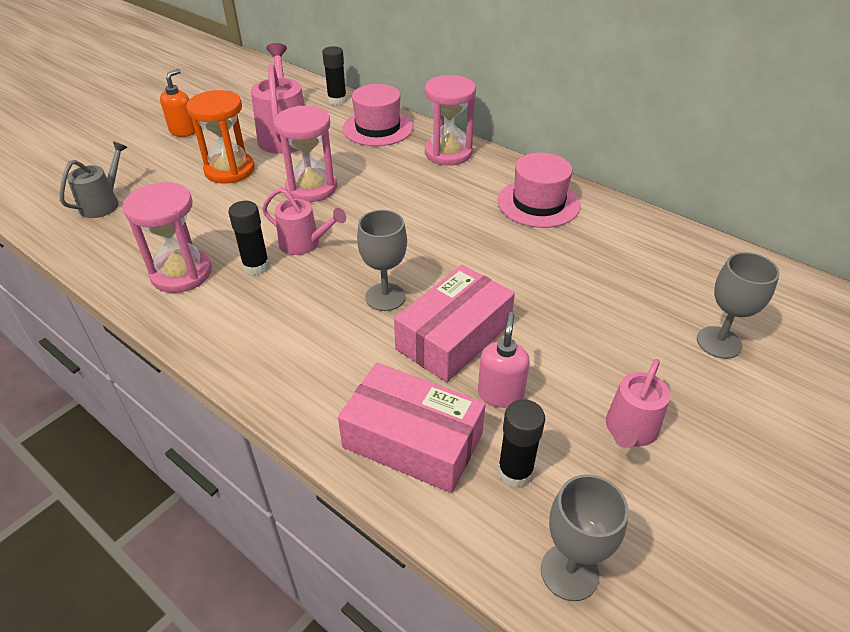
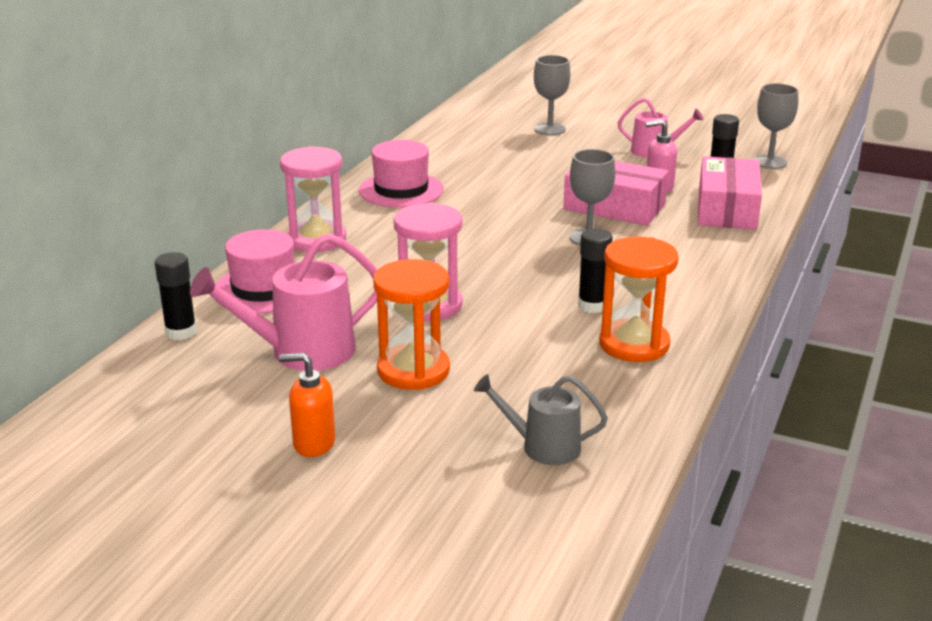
camera: 105 degrees left, 15 degrees down
(181, 273) = (634, 344): pink hourglass -> orange hourglass
(304, 244) = (538, 288): pink watering can -> none

